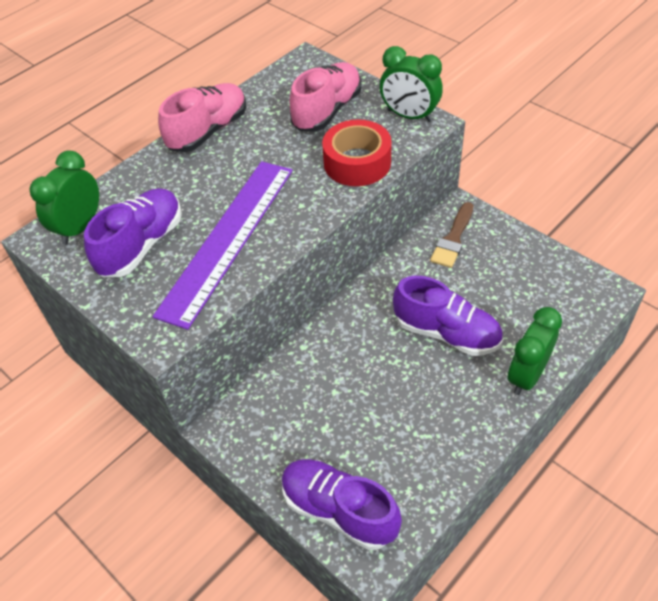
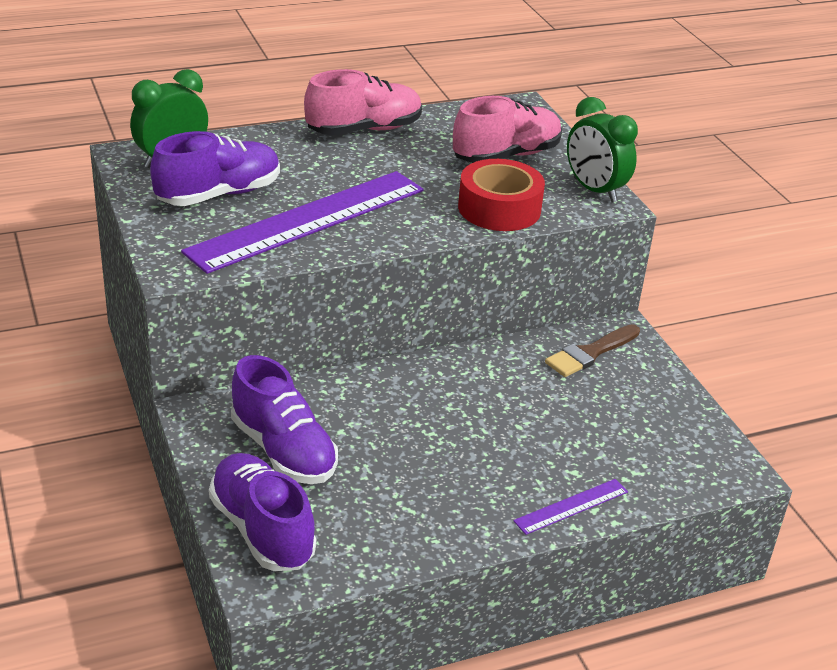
camera: 20 degrees right, 15 degrees down
(446, 333) = (510, 432): purple shoe -> purple shoe (283, 450)
(526, 375) = (571, 506): green clock -> purple ruler

